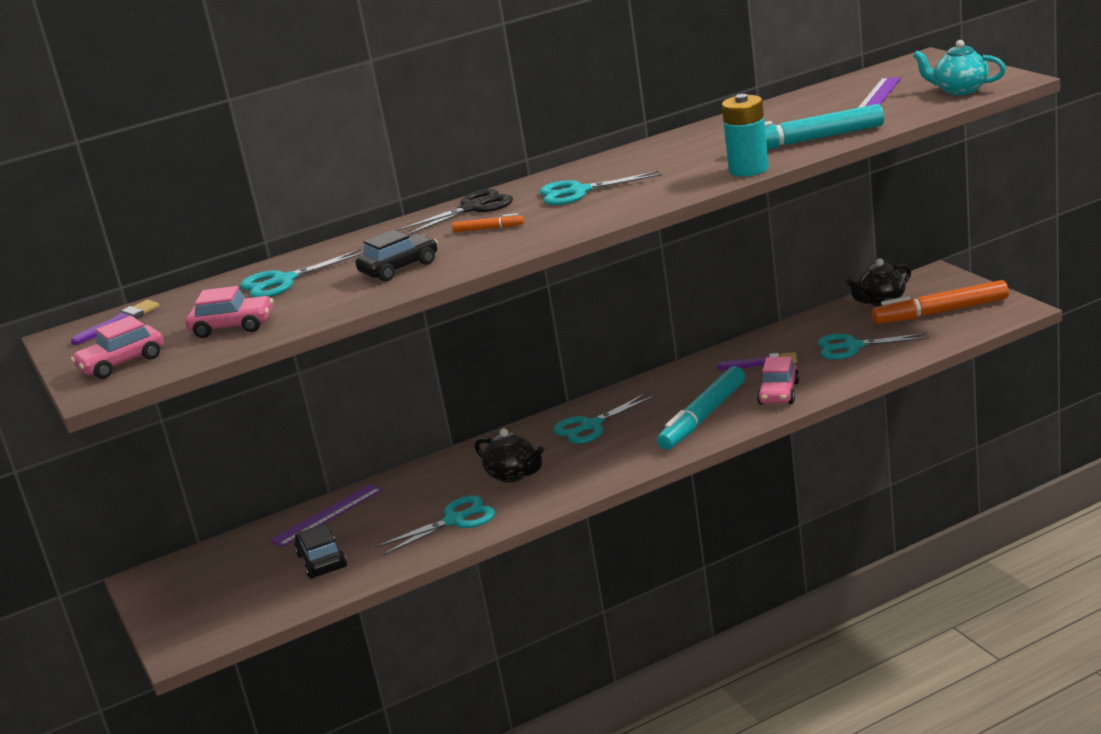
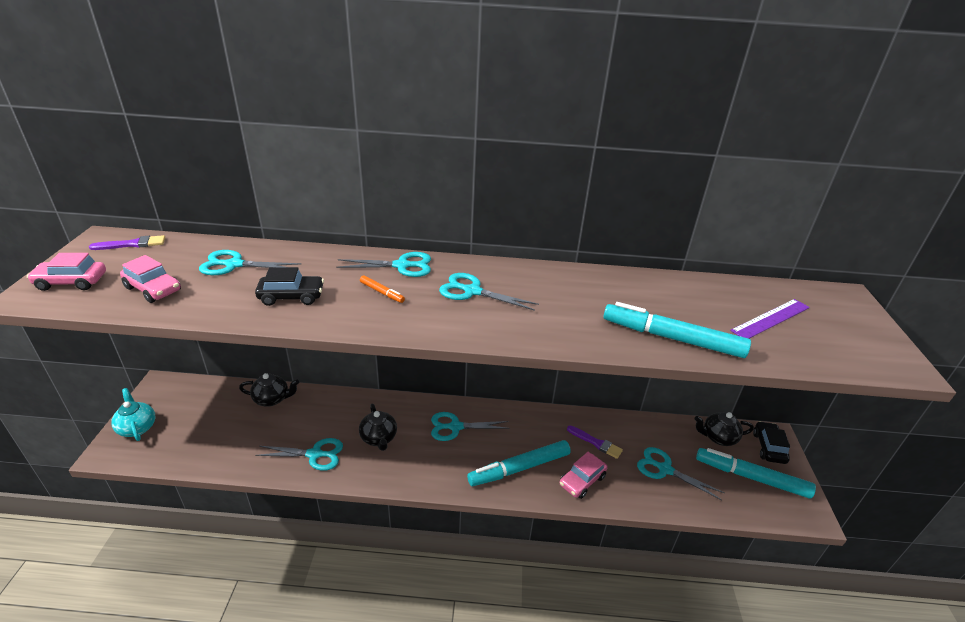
camera: 25 degrees right, 10 degrees up
(322, 561) = (230, 435): black car -> black car (768, 447)
(327, 515) = (272, 399): purple ruler -> black teapot
(473, 208) = (402, 266): black scissors -> turquoise scissors
(748, 169) = (597, 344): turquoise battery -> none
(940, 312) = (751, 477): orange marker -> turquoise marker
(959, 90) = (847, 352): turquoise teapot -> turquoise teapot (137, 427)

